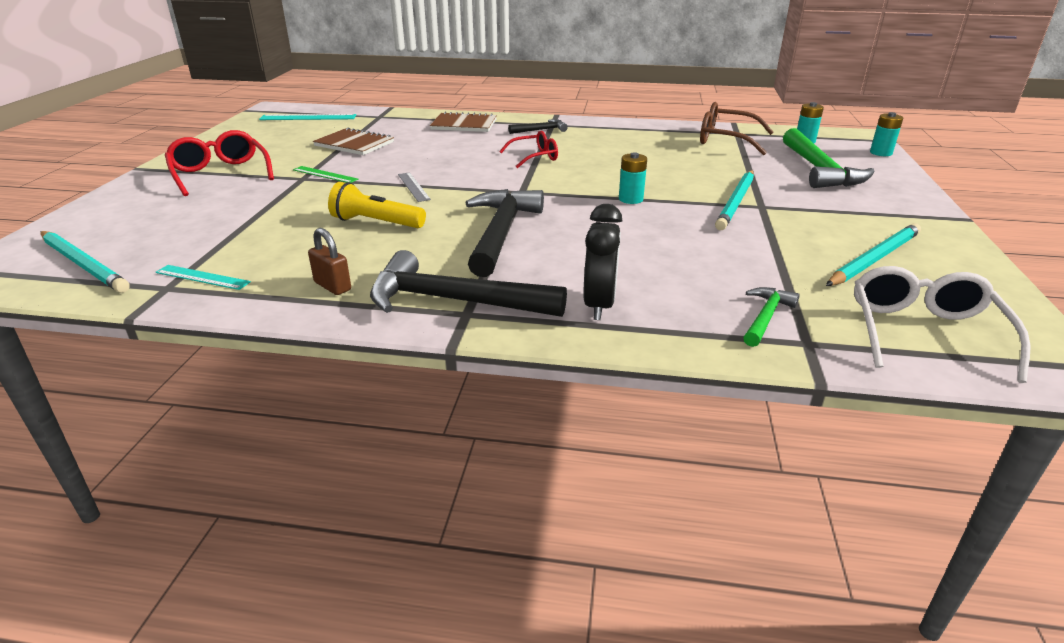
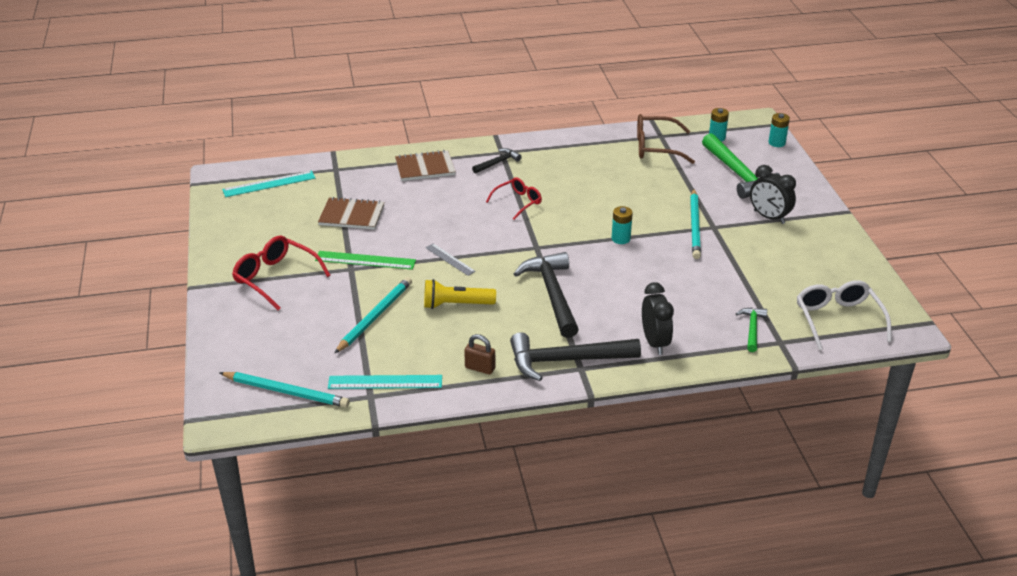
camera: 20 degrees left, 5 degrees up
(202, 277) = (385, 382): turquoise ruler -> turquoise ruler, size x1.54
(325, 174) = (365, 260): green ruler -> green ruler, size x1.54
(845, 208) = (769, 217): none -> black clock
(874, 259) = (799, 264): turquoise pencil -> turquoise pencil (375, 316)

